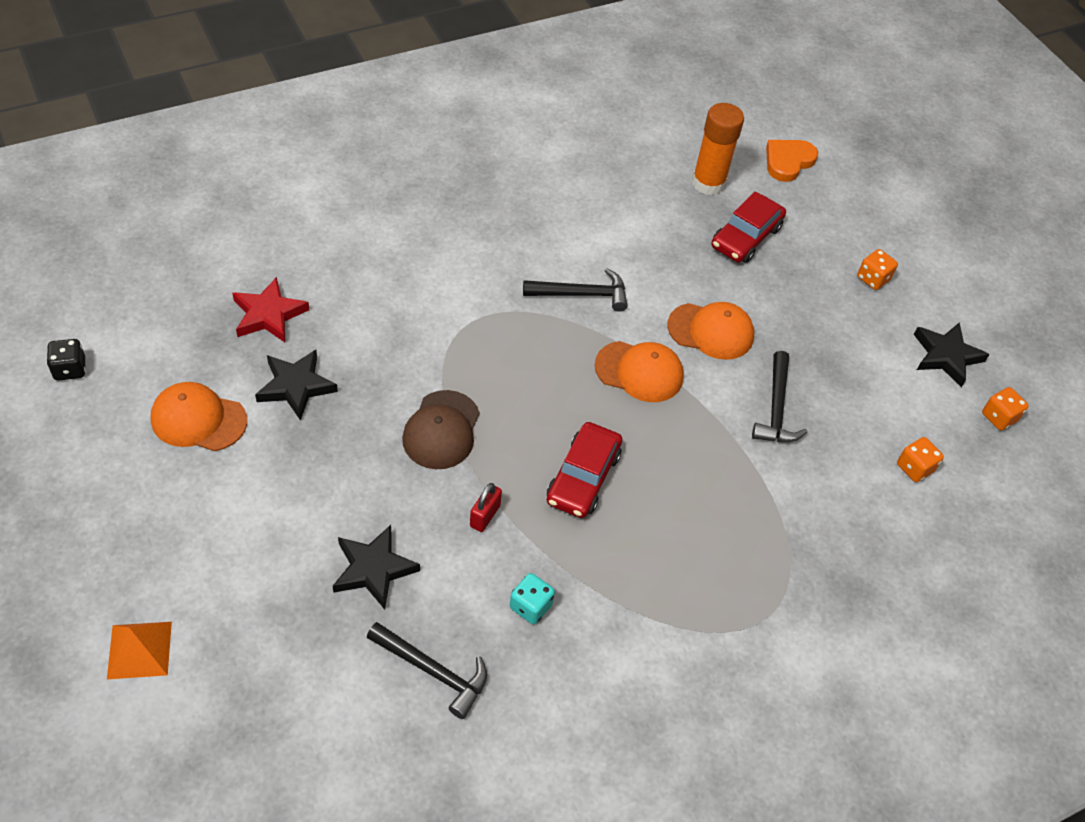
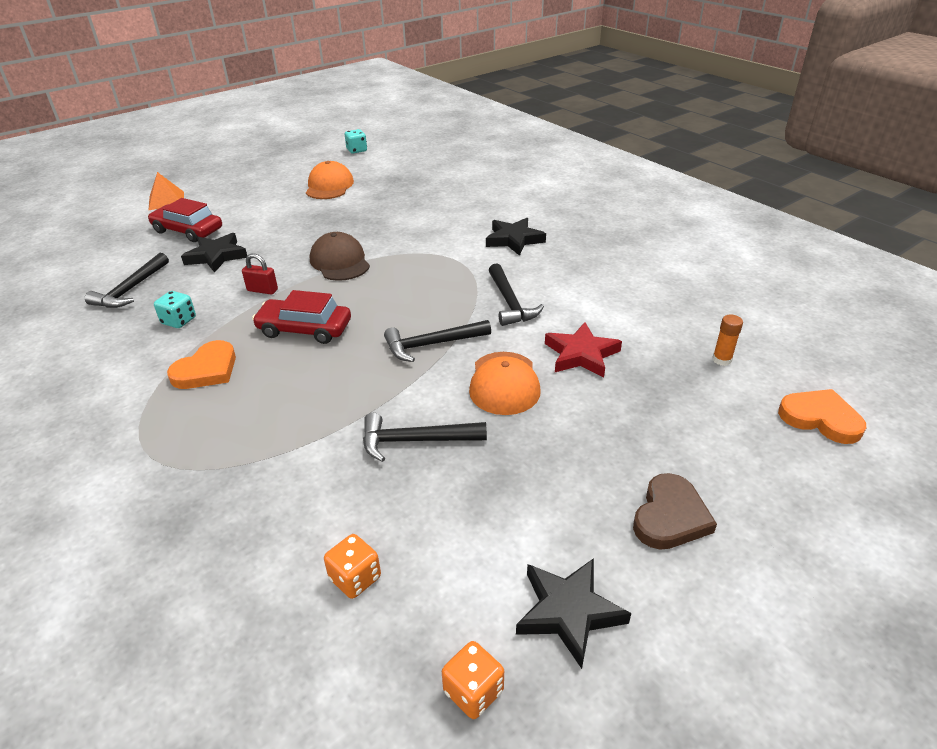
camera: 85 degrees right, 15 degrees down
(70, 369) = (357, 150): black dice -> turquoise dice
(269, 314) = (422, 190): red star -> red star (581, 354)
(296, 386) = (364, 208): black star -> black star (514, 240)
(441, 430) = (340, 262): brown cap -> brown cap turned 60 degrees clockwise
(638, 572) = (207, 370): none -> orange heart
(639, 371) = (432, 344): orange cap -> black hammer
(708, 183) = (721, 360): orange glue stick -> orange glue stick, size x0.48
(746, 237) = (660, 395): red car -> red car (188, 230)
(873, 279) = (670, 516): orange dice -> brown heart

